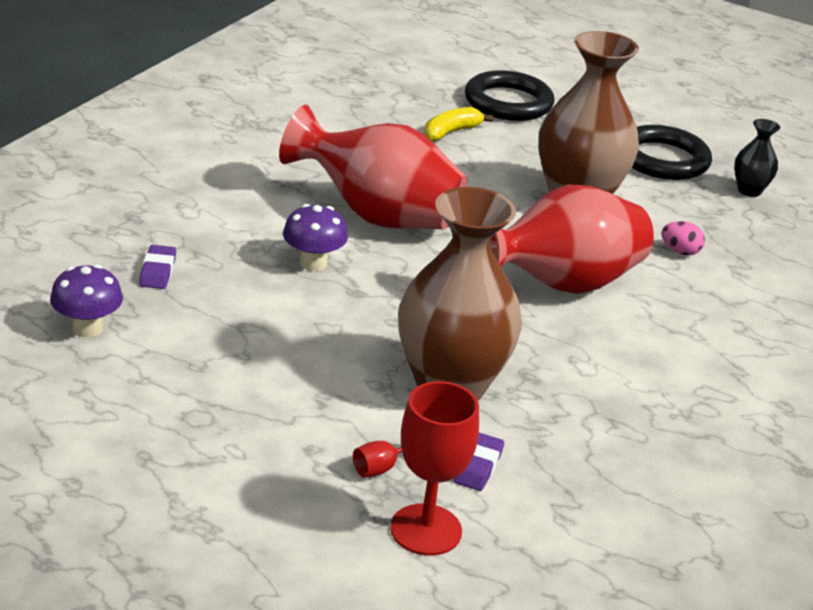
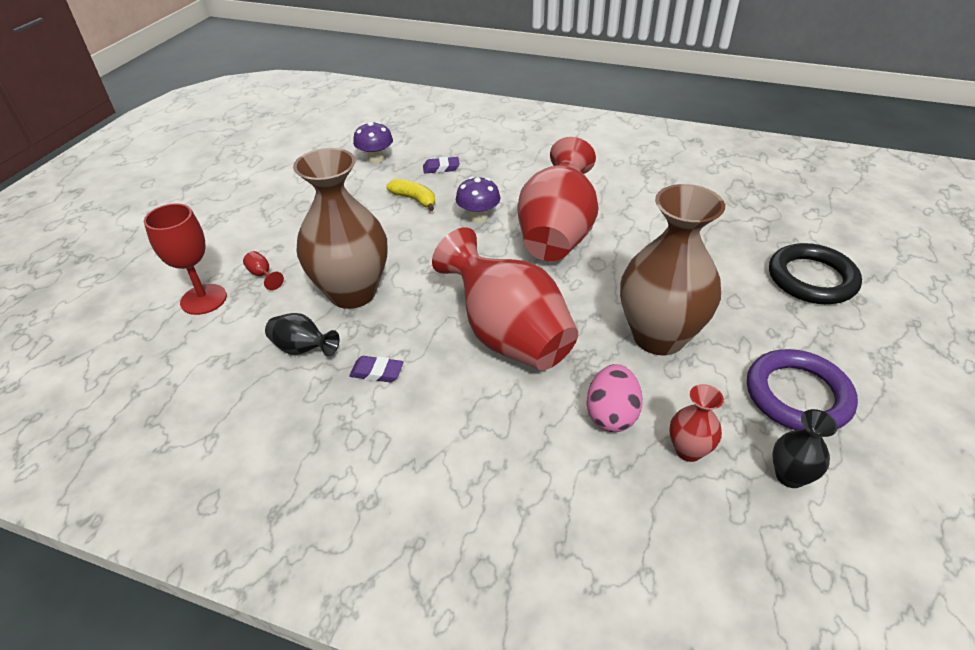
camera: 85 degrees right, 10 degrees up
(451, 132) = (720, 253): yellow banana -> yellow banana (414, 199)
(478, 466) = (266, 314): purple eraser -> purple eraser (377, 372)
(556, 437) = (303, 349): none -> black vase
(662, 159) = (797, 395): black ring -> purple ring
(680, 251) = (611, 415): pink egg -> pink egg, size x1.63
(723, 225) = (688, 450): none -> red vase

